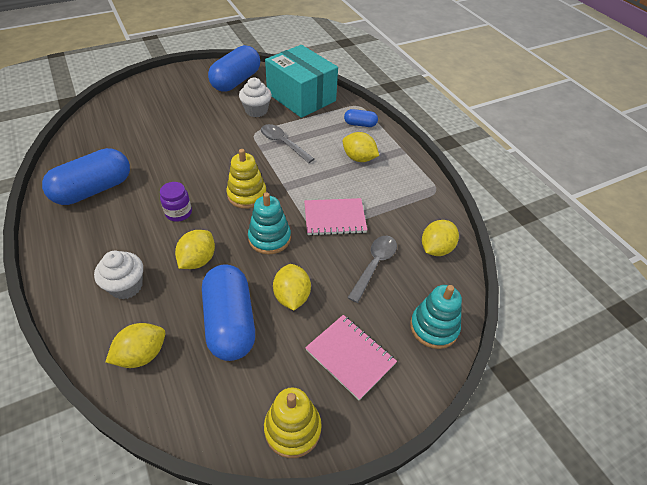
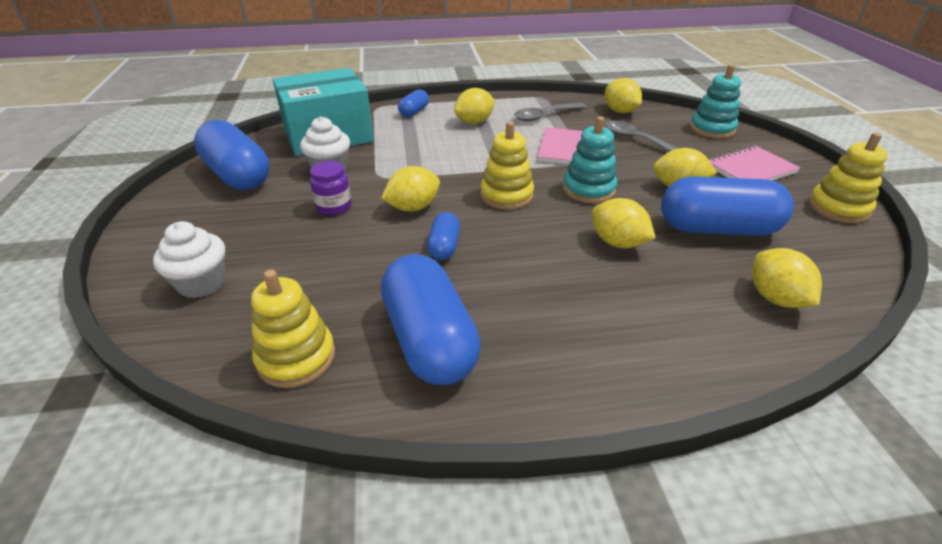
camera: 70 degrees left, 10 degrees down
(81, 150) = (296, 358): none -> yellow stacking toy
(126, 286) = (660, 308): white cupcake -> white cupcake (202, 283)
(178, 178) = (444, 246): none -> blue capsule
(179, 213) = (522, 251): purple jar -> purple jar (334, 207)
(219, 156) = (413, 207): none -> yellow lemon
(283, 143) = (417, 159): grey spoon -> grey spoon (544, 116)

